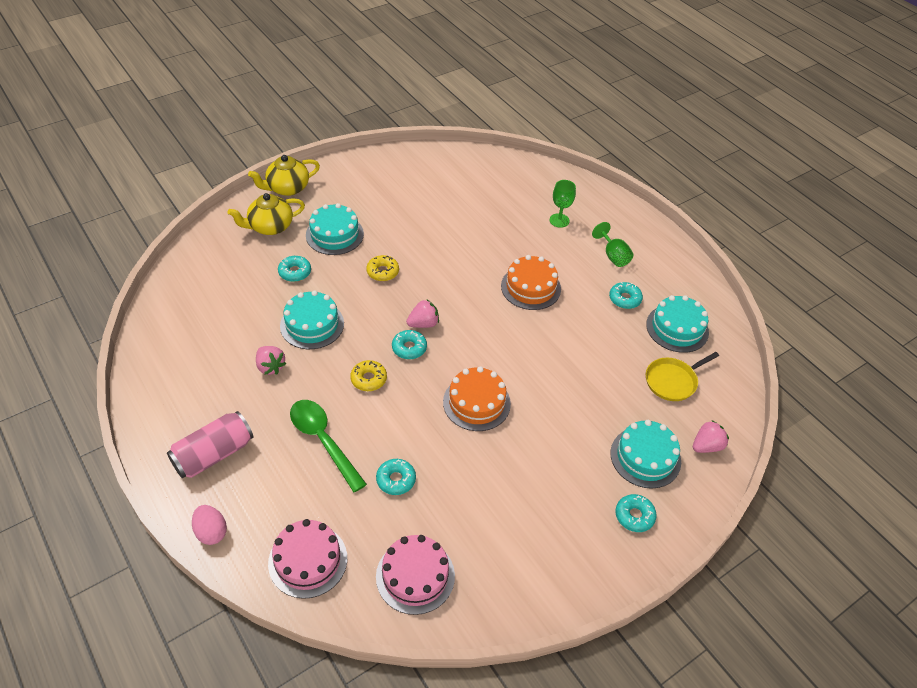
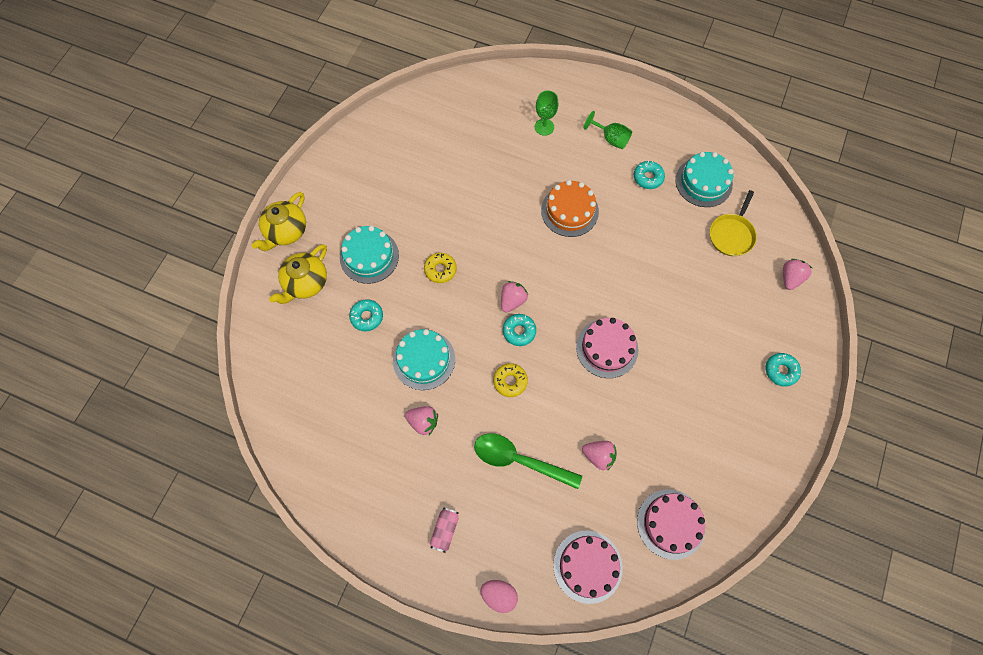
camera: 30 degrees left, 20 degrees up
(213, 454) = (445, 530): pink can -> pink can, size x0.55
(396, 480) = (598, 456): turquoise donut -> pink strawberry
(476, 402) = (607, 348): orange cake -> pink cake
(645, 457) = (756, 316): turquoise cake -> none

